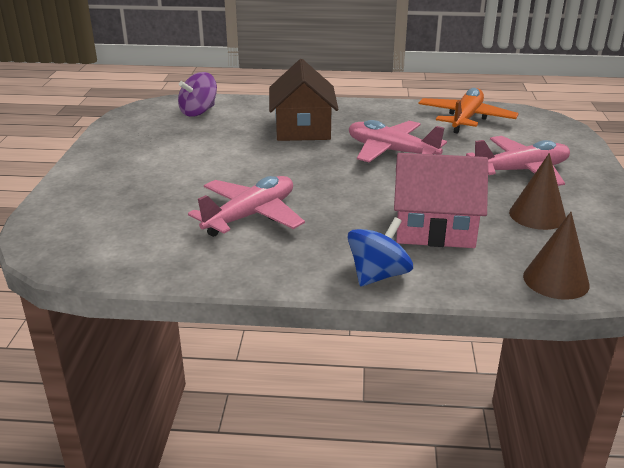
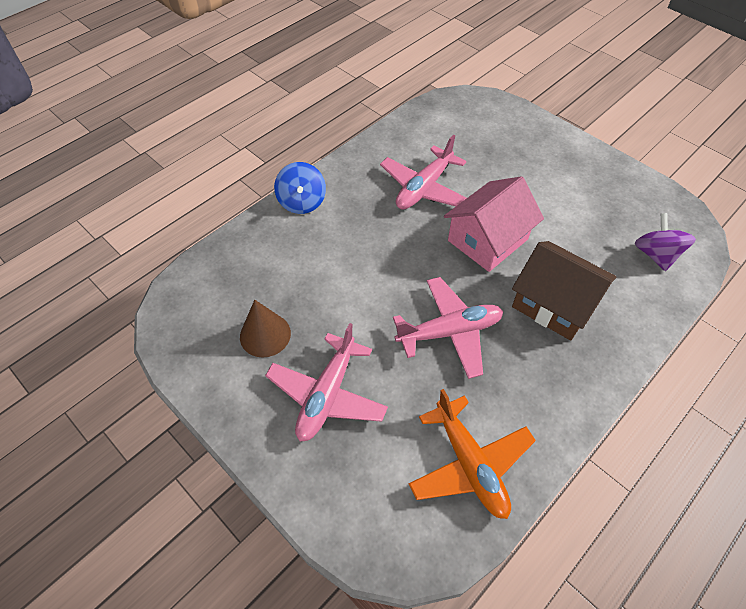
camera: 130 degrees right, 25 degrees up
(250, 216) = (424, 188): pink plane -> pink plane turned 45 degrees clockwise
(434, 228) = (315, 263): pink house -> pink house (487, 240)
(556, 280) = (206, 273): brown cone -> none

